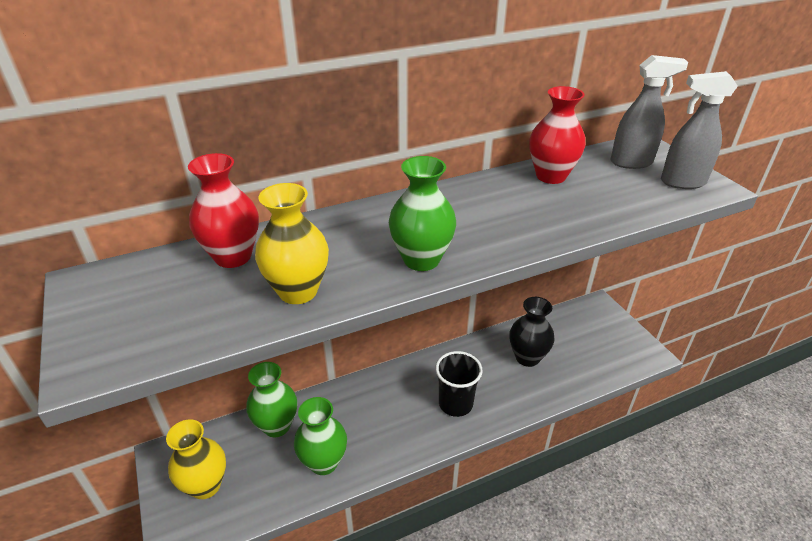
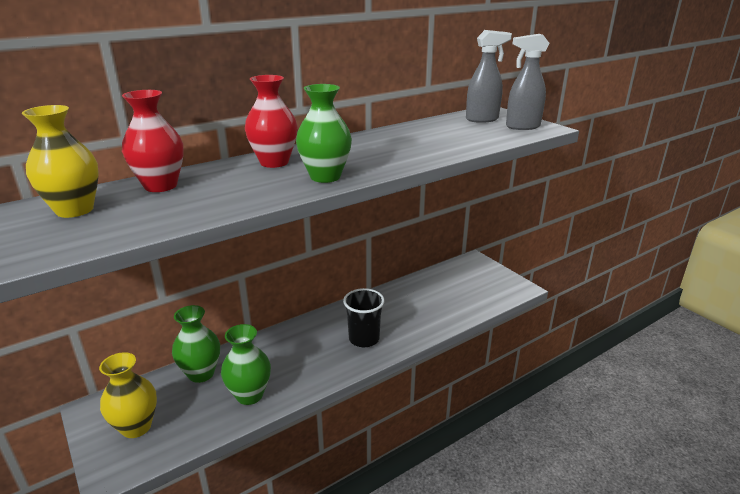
camera: 10 degrees left, 10 degrees down
(298, 291) = (223, 200): yellow vase -> yellow vase (75, 210)
(527, 357) = (421, 300): black vase -> none
(550, 176) = (421, 129): red vase -> red vase (274, 162)

